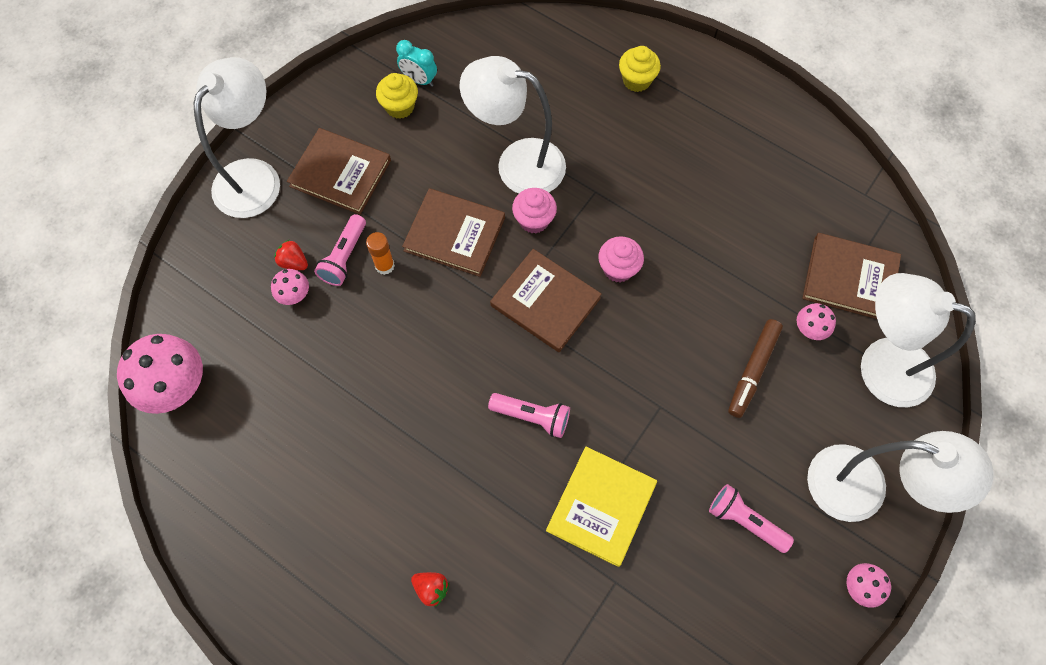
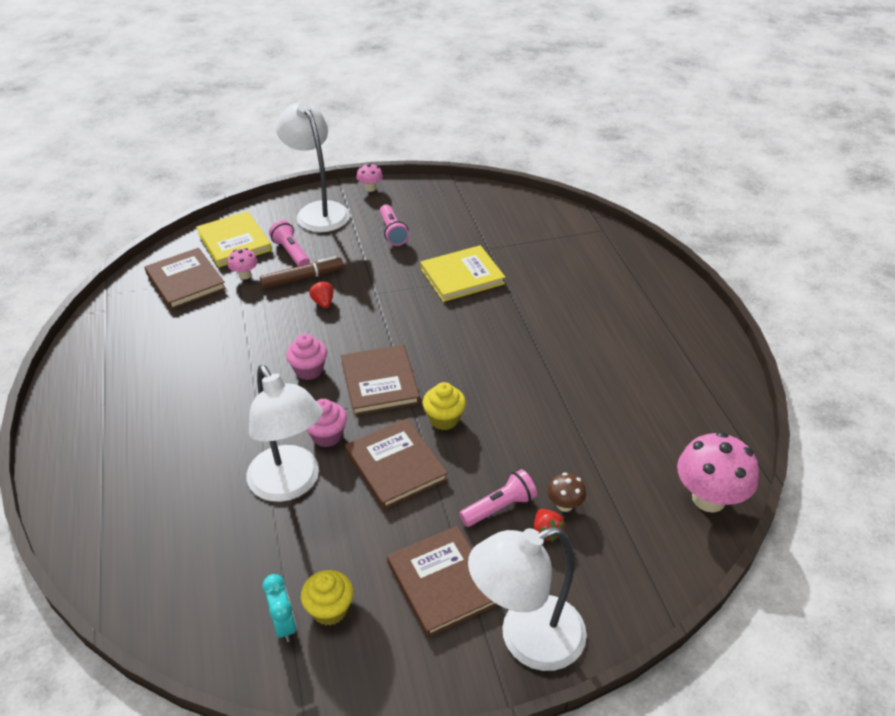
camera: 140 degrees left, 25 degrees down
(295, 295) = (564, 505): pink mushroom -> brown mushroom
(385, 266) = (472, 479): orange glue stick -> none
(431, 588) = (596, 298): red strawberry -> red strawberry (323, 303)
(532, 417) = (457, 332): pink flashlight -> pink flashlight (291, 252)
(636, 80) = (118, 482): yellow cupcake -> yellow cupcake (444, 419)
(880, 365) = (234, 242): white lamp -> yellow book

